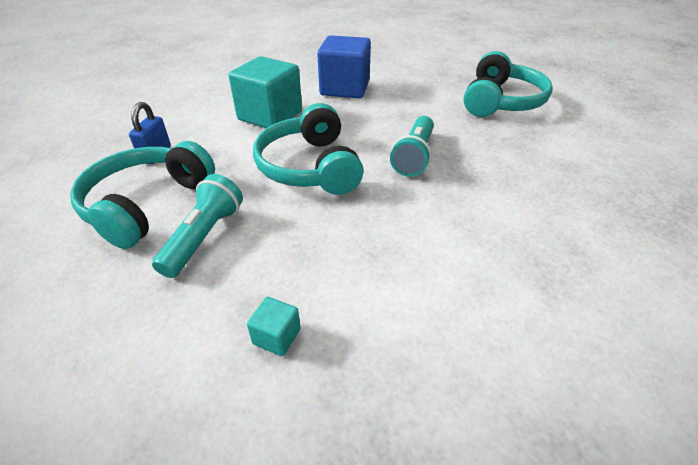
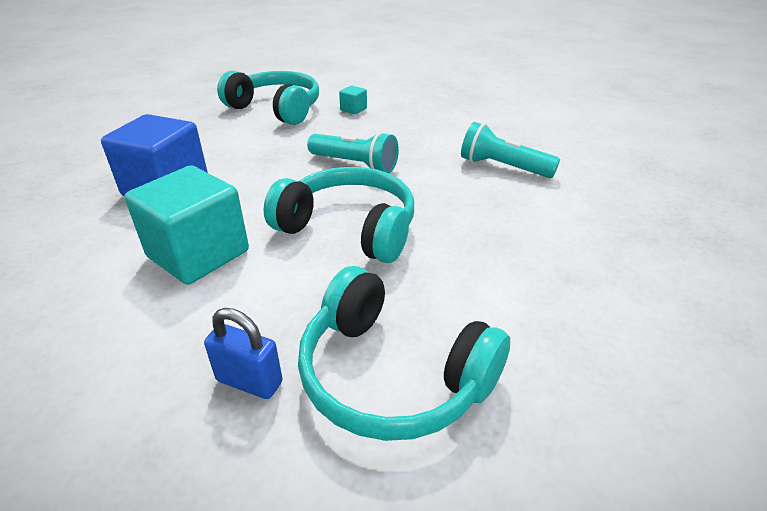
camera: 80 degrees left, 5 degrees down
(204, 236) = (469, 310): turquoise flashlight -> turquoise flashlight (502, 167)
(276, 336) = (601, 260): turquoise cube -> turquoise cube (353, 109)
(309, 167) = (349, 228): turquoise headphones -> turquoise headphones turned 150 degrees counterclockwise

